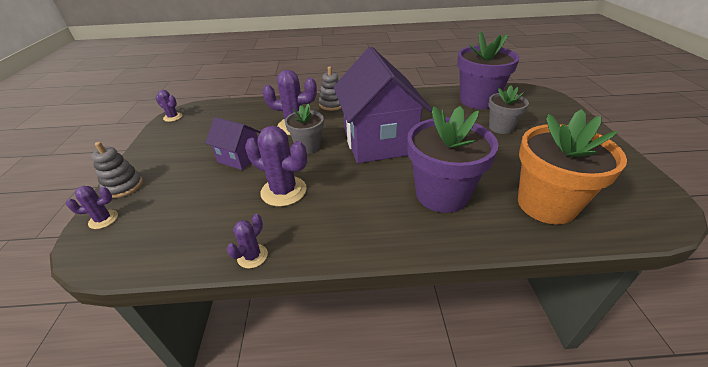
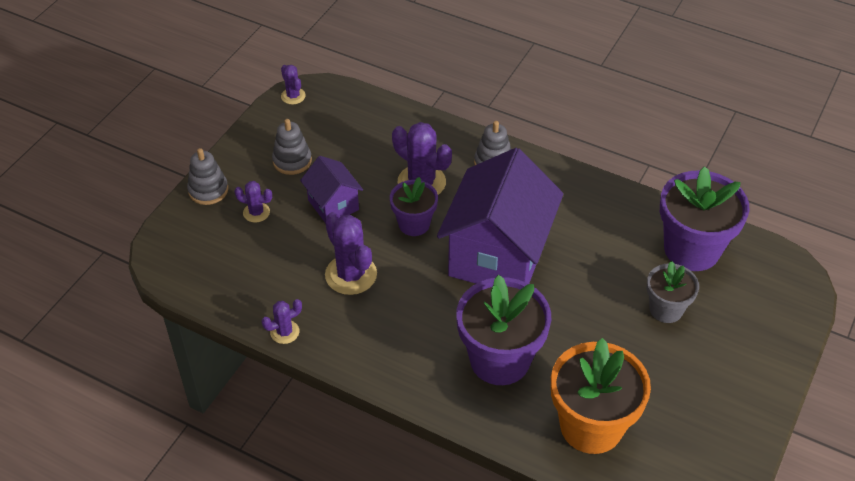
camera: 30 degrees right, 10 degrees up
(103, 219) = (180, 226): purple cactus -> purple cactus (256, 212)
(191, 146) = (292, 161): none -> grey stacking toy
(308, 146) = (414, 224): grey flower pot -> purple flower pot

